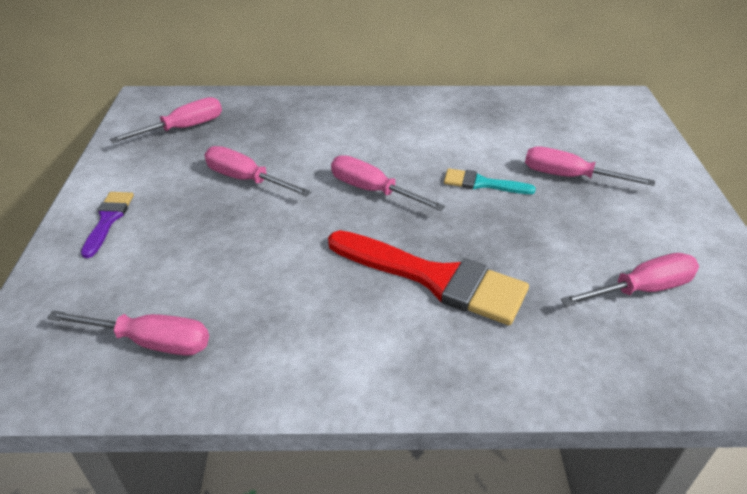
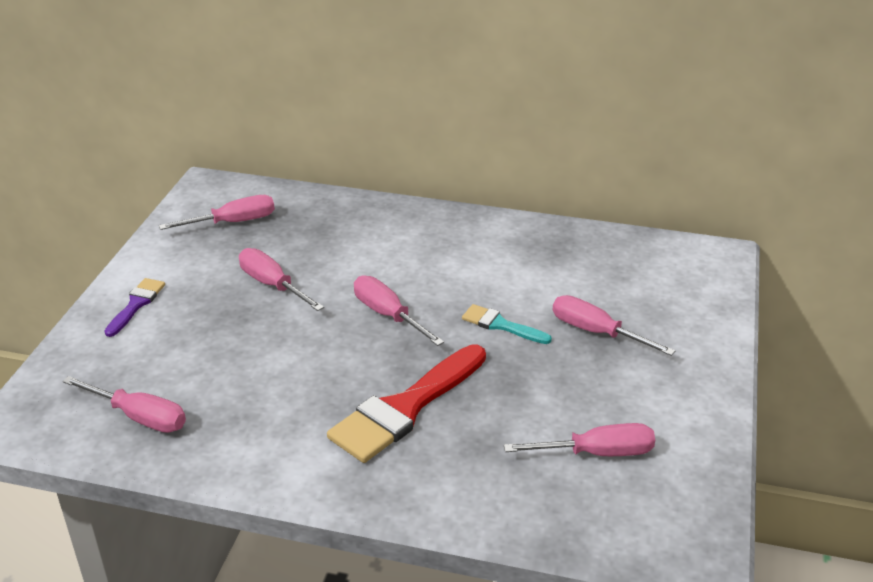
camera: 15 degrees right, 5 degrees down
(435, 278) = (405, 408): red brush -> red brush turned 90 degrees clockwise

